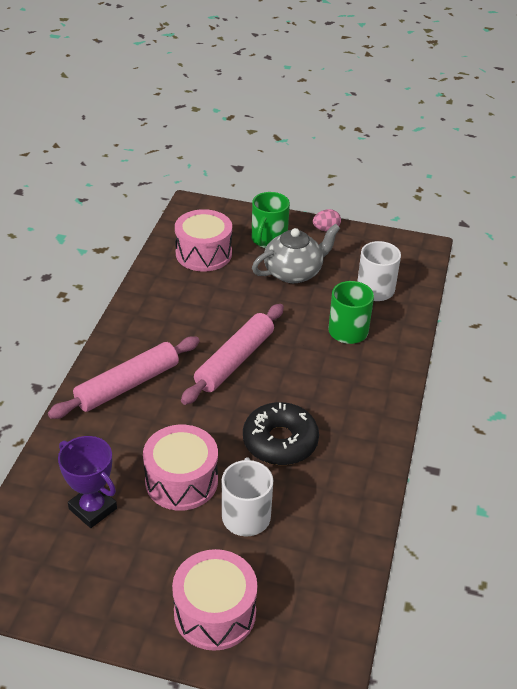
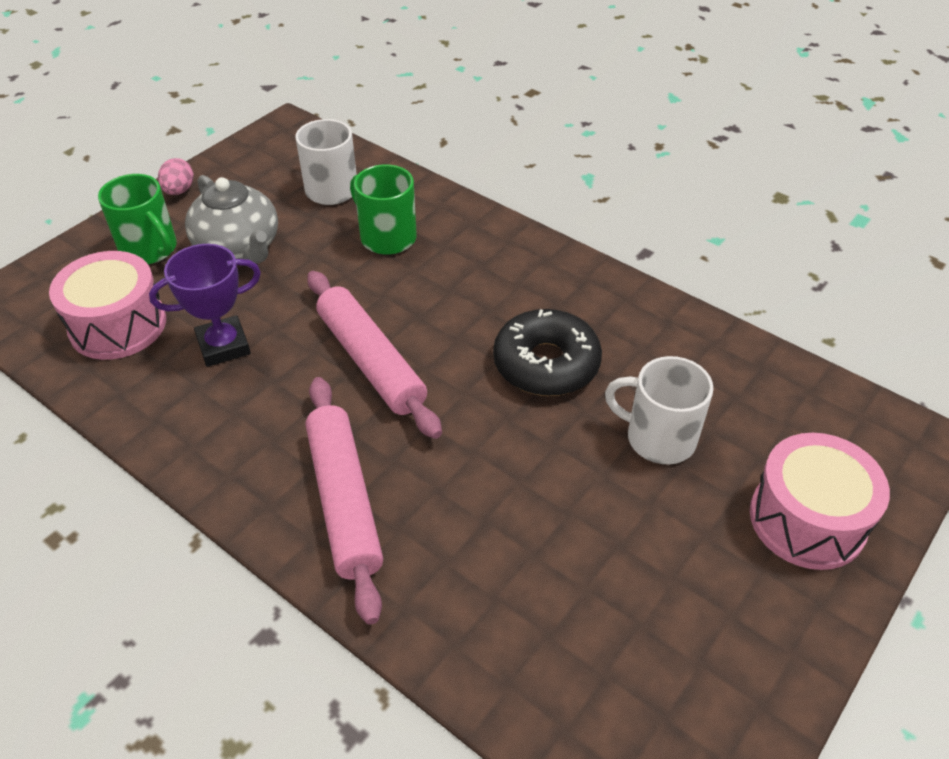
camera: 65 degrees left, 5 degrees up
(93, 508) = (581, 617): purple trophy -> purple trophy (223, 346)
(181, 481) = (570, 489): pink drum -> none
(294, 272) = (239, 248): grey teapot -> grey teapot turned 150 degrees clockwise

